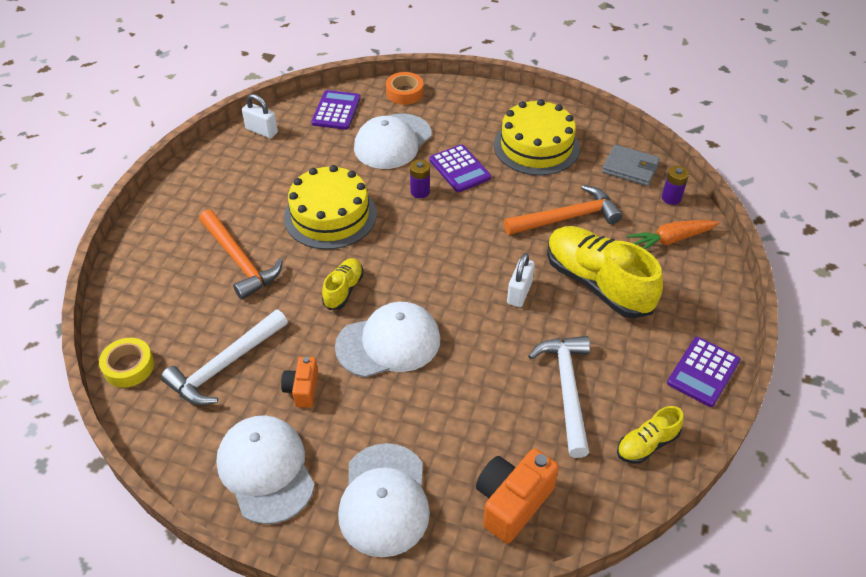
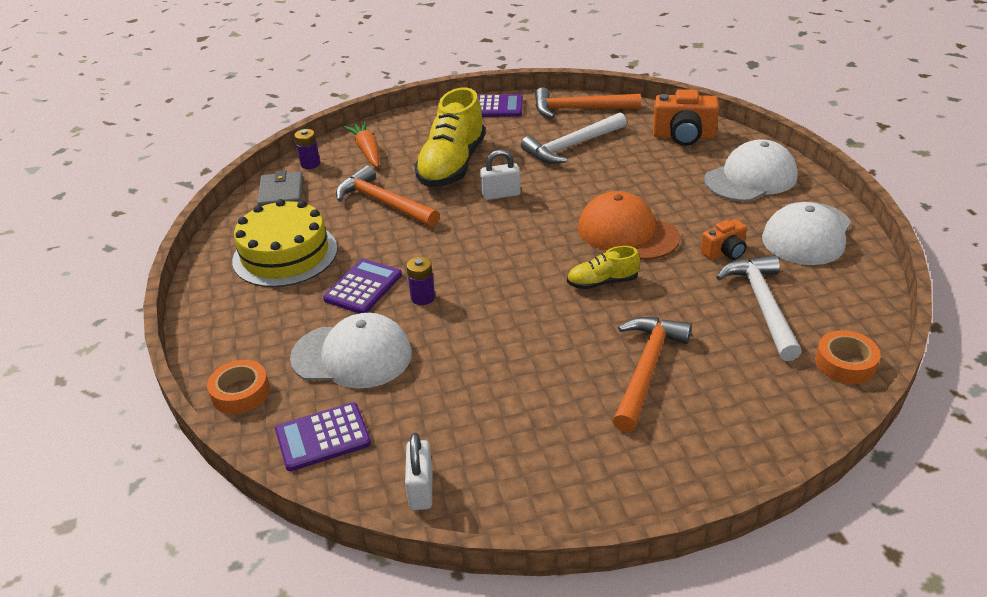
camera: 120 degrees left, 10 degrees down
(128, 366) = (845, 363): yellow tape -> orange tape
(225, 365) = (762, 305): white hammer -> white hammer turned 105 degrees counterclockwise
(330, 215) = (517, 341): yellow cake -> none
(388, 343) = (627, 232): white cap -> orange cap
(647, 444) = (579, 109): yellow shoe -> orange hammer
(670, 240) = (367, 151): orange carrot -> orange carrot turned 150 degrees counterclockwise

